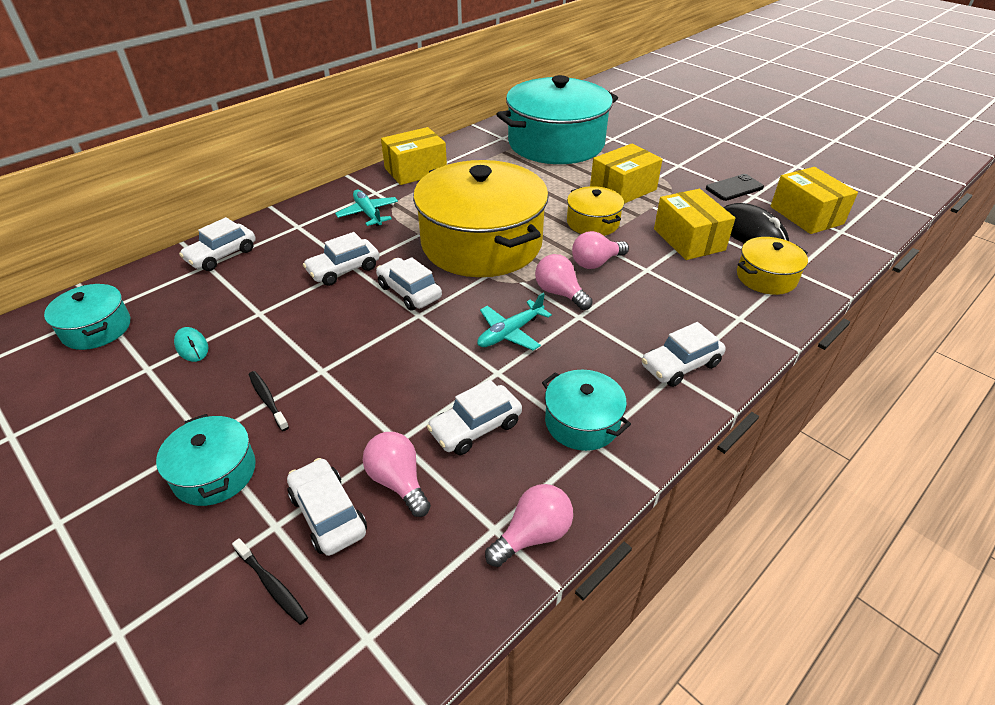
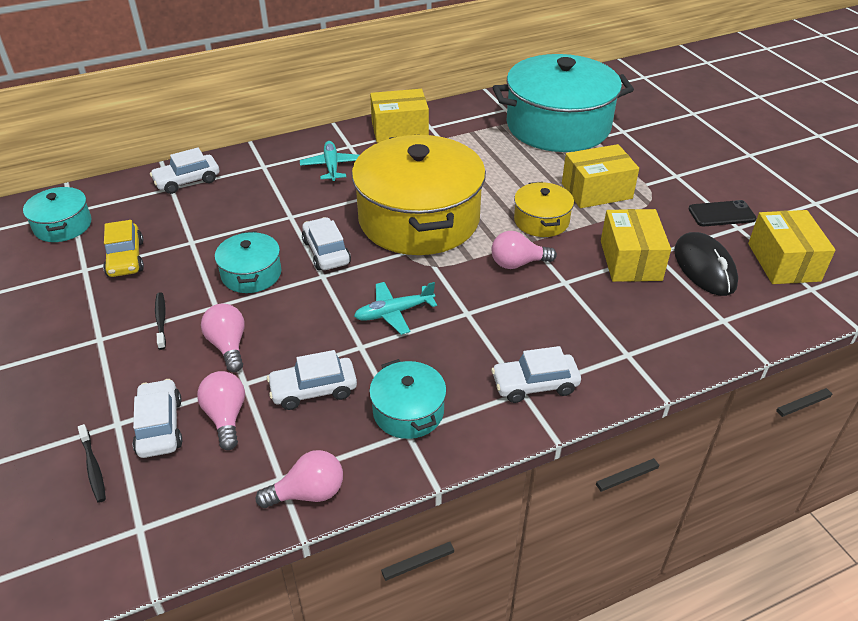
camera: 20 degrees right, 0 degrees up
(192, 346) = (126, 259): turquoise mouse -> yellow car
(215, 473) = (94, 369): turquoise pot -> turquoise pot (251, 274)
(344, 270) = (281, 218): white car -> none
(560, 293) = (463, 286): pink light bulb -> pink light bulb (228, 346)
(766, 277) = (686, 319): yellow pot -> none

